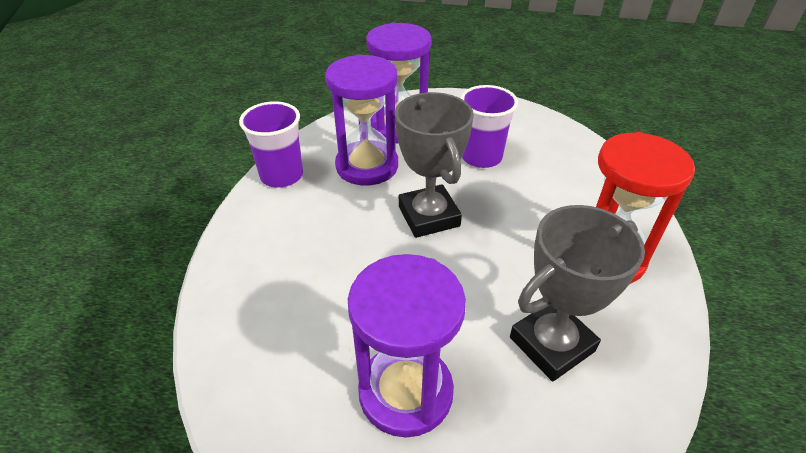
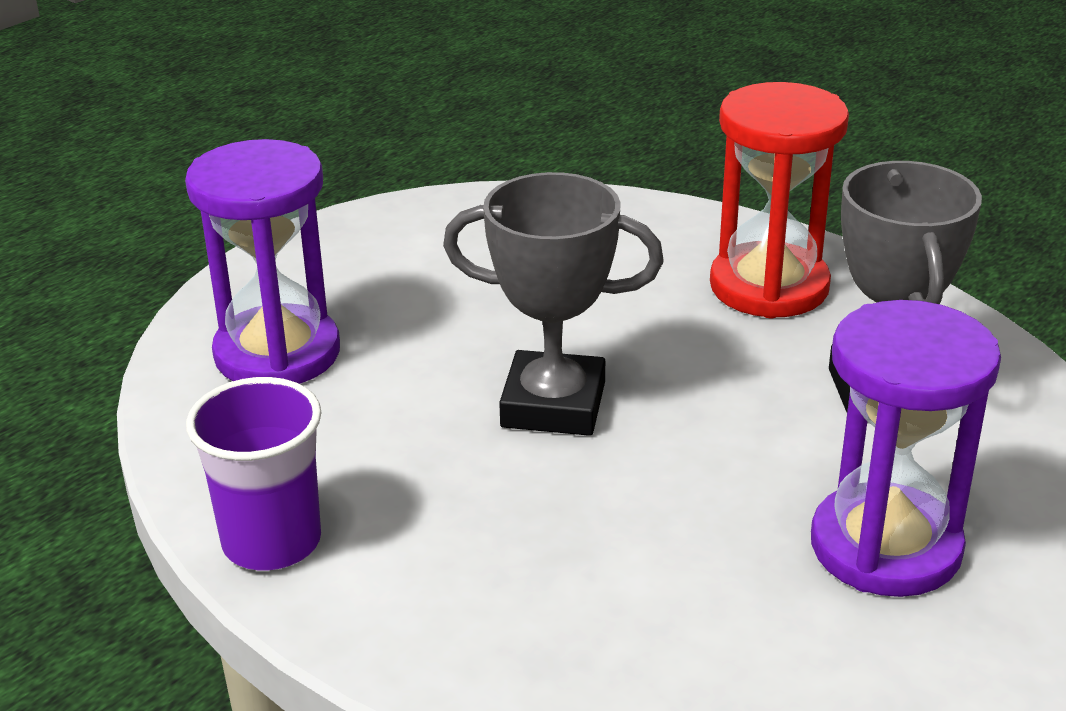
camera: 60 degrees left, 10 degrees down
(367, 166) = (354, 427): purple hourglass -> none
(481, 157) = (458, 300): purple cup -> none

